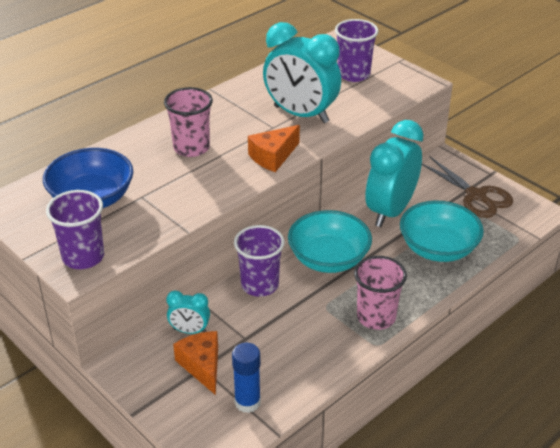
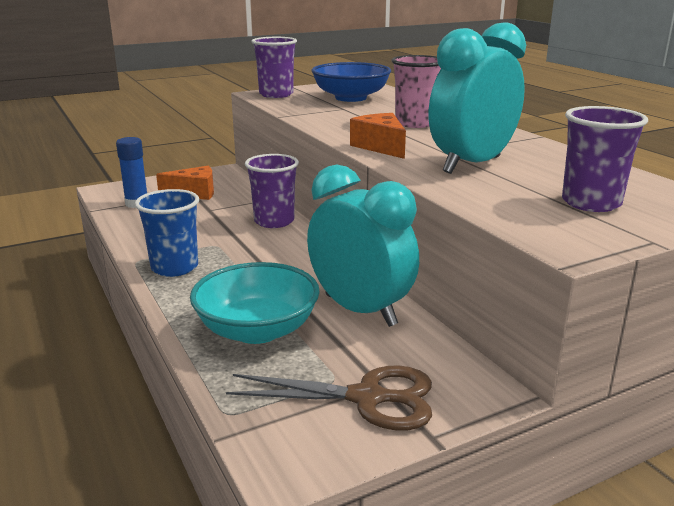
camera: 105 degrees right, 15 degrees down
(189, 331) = (239, 192): turquoise clock -> none
(328, 259) = (289, 257): turquoise bowl -> none
(376, 317) = (174, 267): pink cup -> blue cup
(476, 196) = (367, 398): brown scissors -> brown scissors turned 150 degrees counterclockwise

